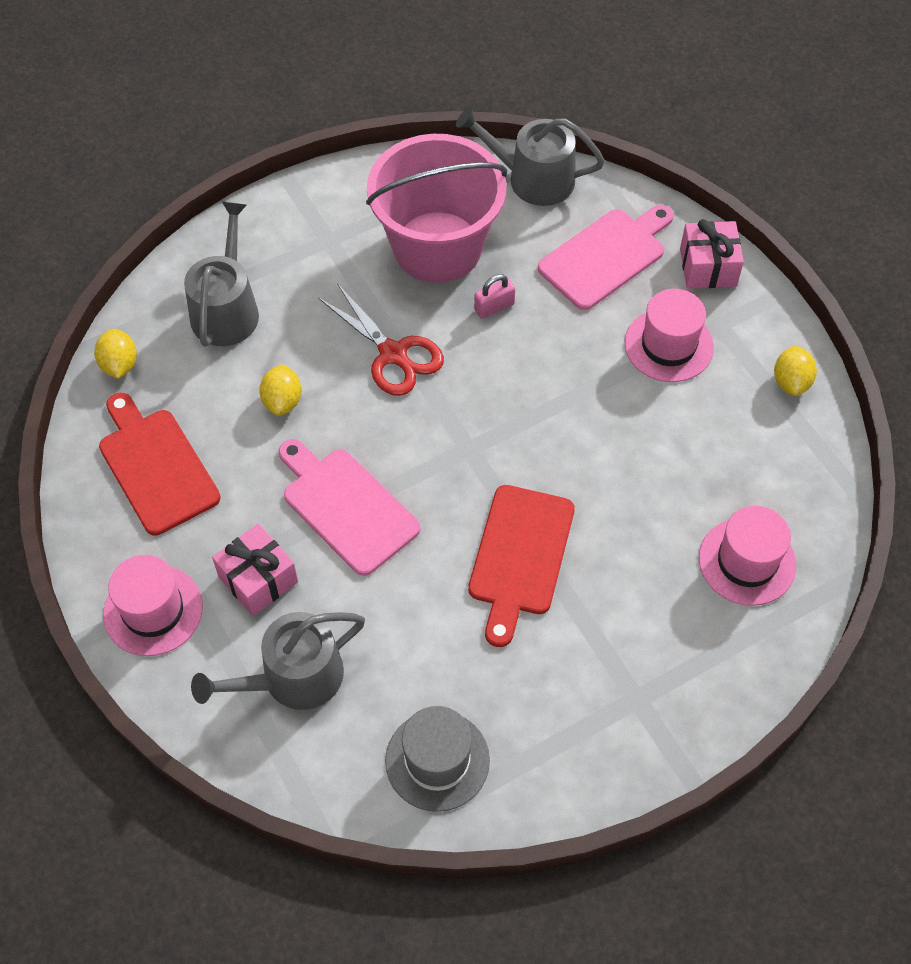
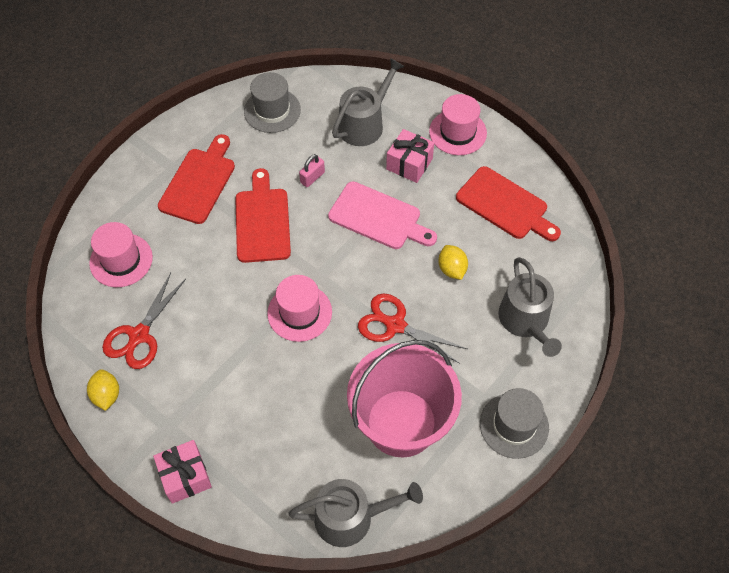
camera: 160 degrees right, 0 degrees up
(119, 365) = (570, 259): yellow lemon -> none
(310, 208) = (514, 425): none -> grey hat
(494, 307) = (339, 385): pink padlock -> pink padlock (312, 177)
(600, 656) = (199, 182): none -> red cutting board
(606, 256) = (268, 459): pink cutting board -> none
(668, 345) = (202, 396): pink hat -> pink hat (299, 312)
(737, 443) = (139, 336): none -> red scissors

